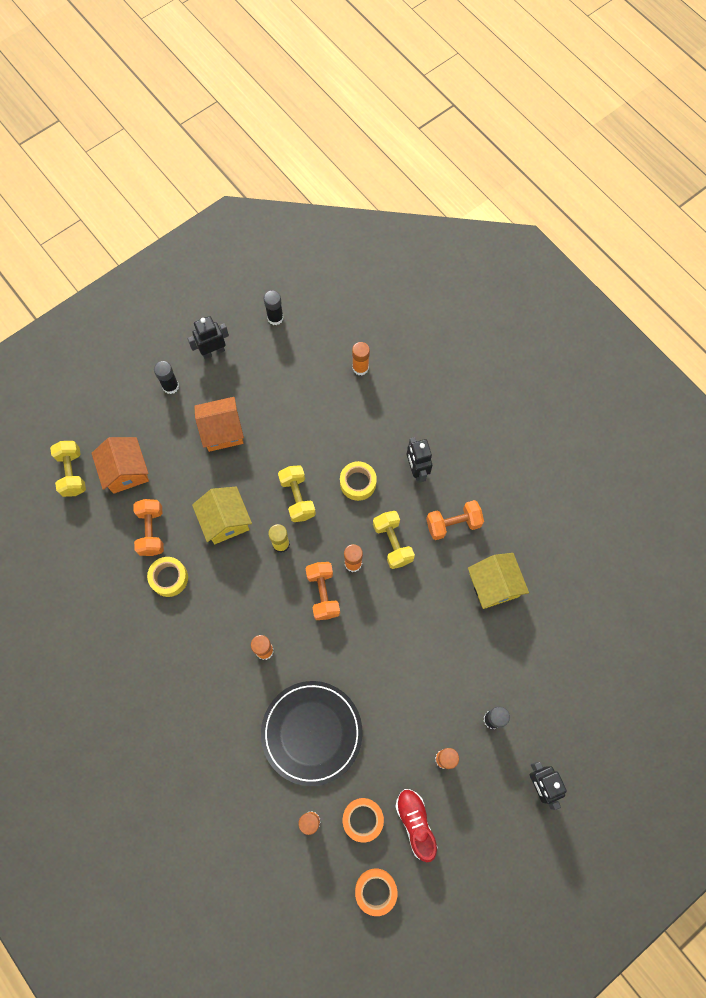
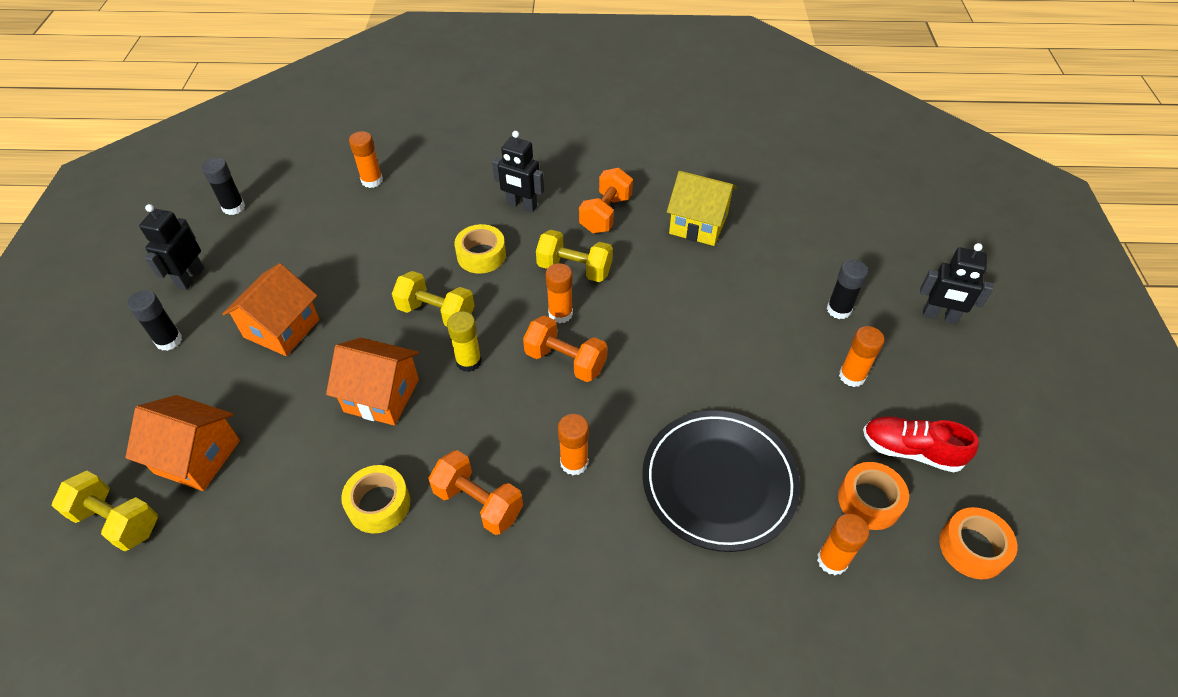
camera: 50 degrees left, 20 degrees down
(151, 531) = (300, 482): orange dumbbell -> orange dumbbell (478, 503)
(225, 521) = (381, 395): yellow house -> orange house

